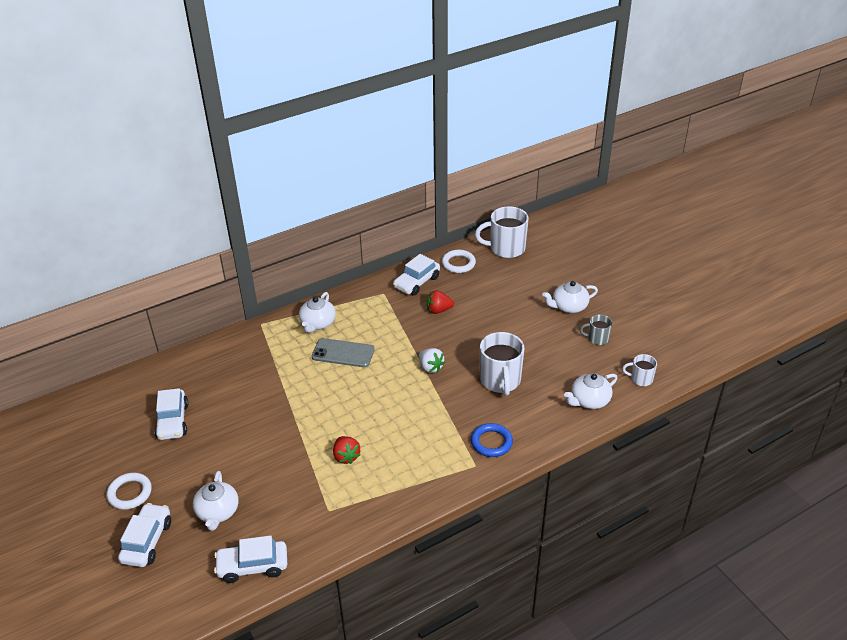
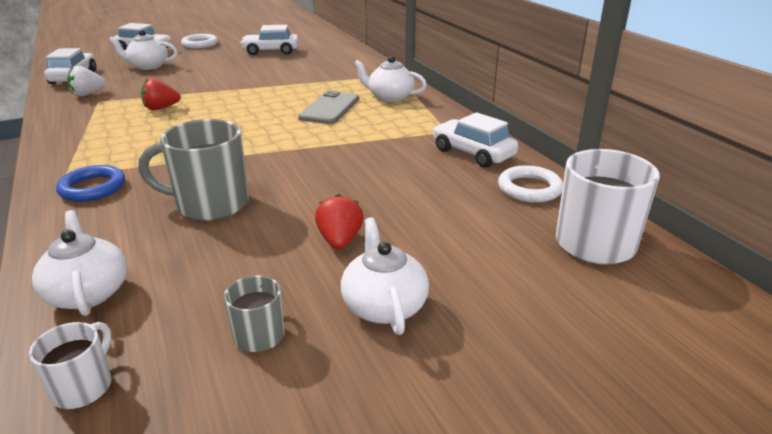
camera: 95 degrees right, 10 degrees down
(430, 367) = (274, 155): white strawberry -> white strawberry (88, 94)
(438, 310) = (400, 166): red strawberry -> red strawberry (340, 241)
(500, 381) = (210, 204): white mug -> grey mug

